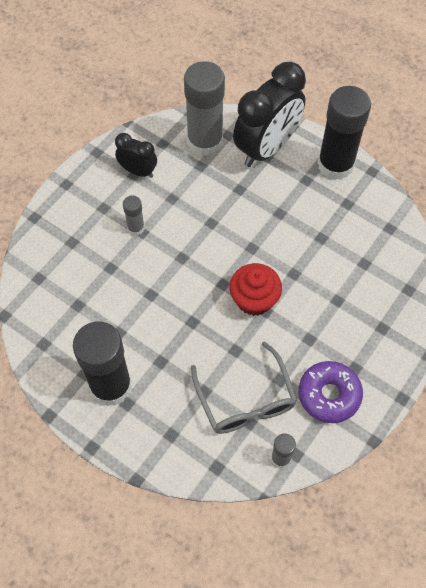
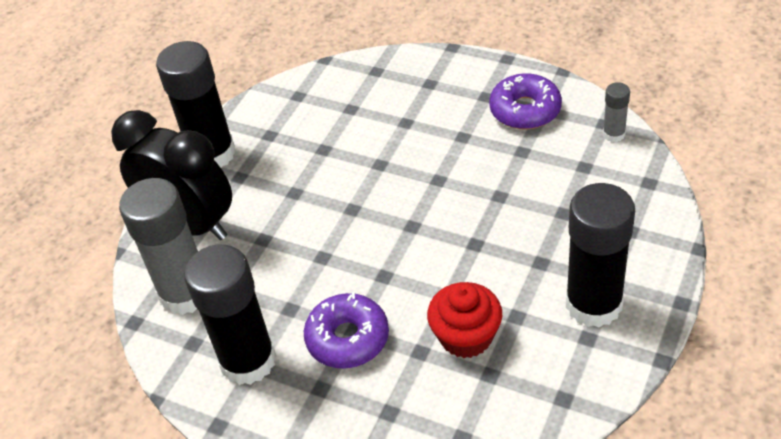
camera: 95 degrees left, 15 degrees down
(136, 228) = (347, 338): grey glue stick -> purple donut
(138, 171) = (248, 361): black clock -> black glue stick
(245, 399) = (558, 174): grey glasses -> none
(254, 299) = (425, 192): red cupcake -> red cupcake (466, 336)

